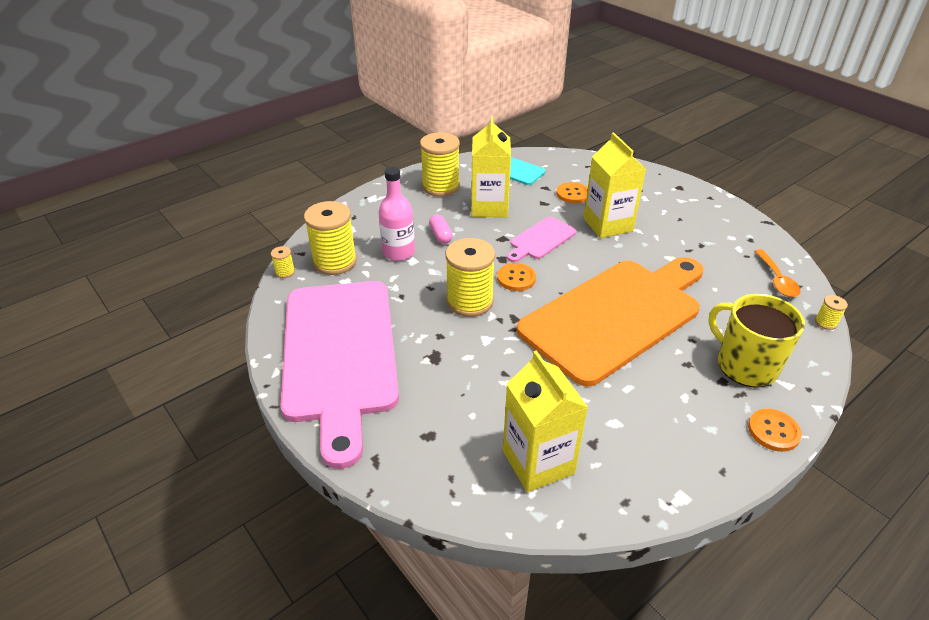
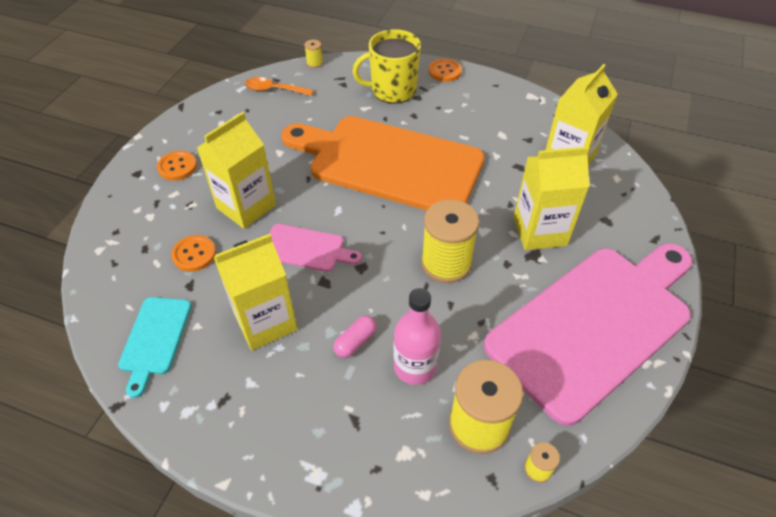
camera: 120 degrees left, 10 degrees up
(441, 186) = (241, 401): yellow spool -> none
(456, 375) = (539, 231): none -> yellow carton
(516, 278) = (385, 243): orange button -> orange button (177, 167)
(745, 365) = (392, 90): yellow mug -> yellow mug turned 60 degrees clockwise
(777, 280) = (274, 90): orange spoon -> orange spoon turned 135 degrees counterclockwise

